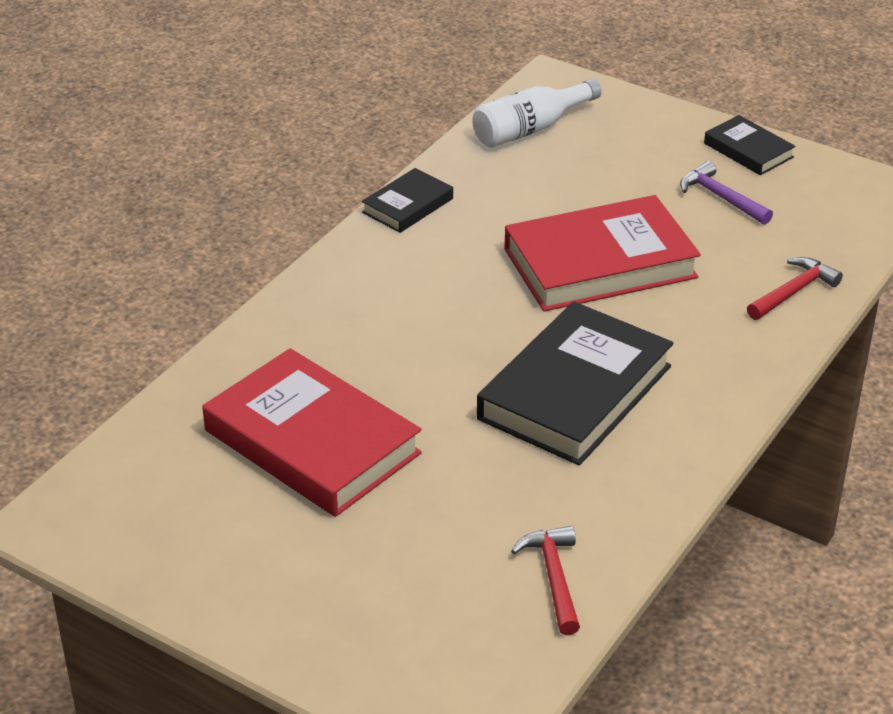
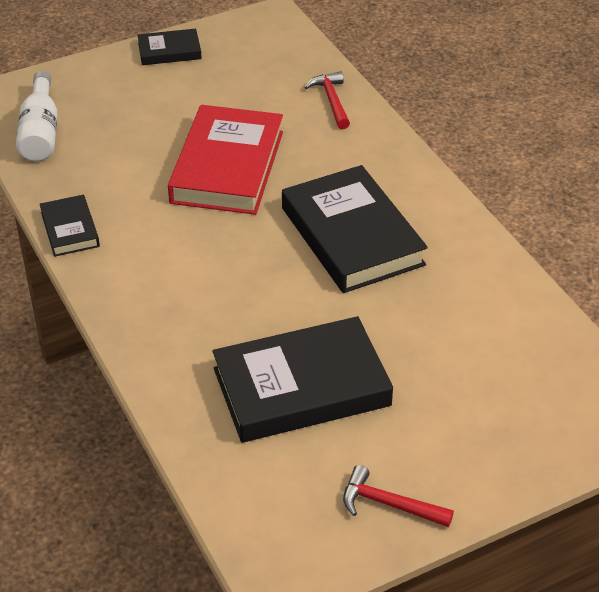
camera: 60 degrees left, 5 degrees up
(312, 442) = (301, 387): red book -> black book
(554, 577) = (522, 321): red hammer -> red hammer (388, 504)
(720, 197) = (208, 85): purple hammer -> none

